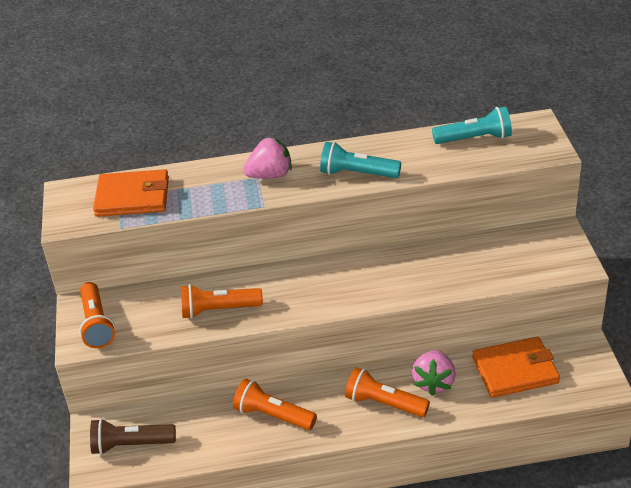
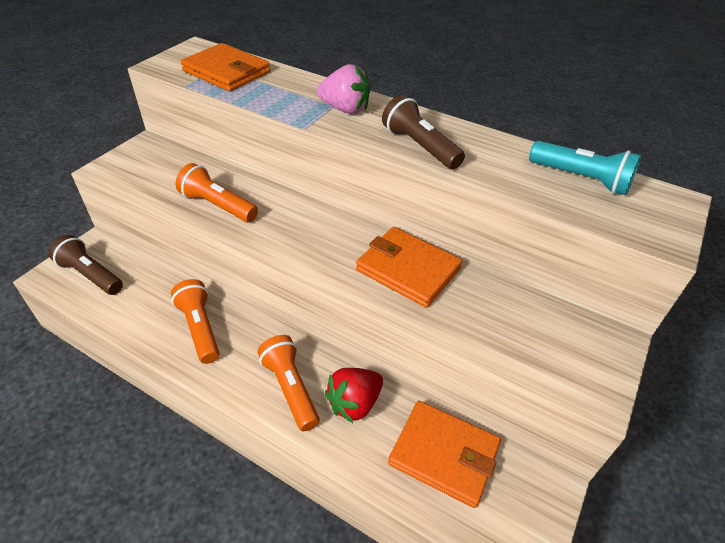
camera: 35 degrees right, 5 degrees up
(97, 324) = (134, 163): orange flashlight -> none
(357, 174) = (419, 147): turquoise flashlight -> brown flashlight
(404, 266) = (407, 269): none -> orange wallet
(434, 382) = (354, 403): pink strawberry -> red strawberry

